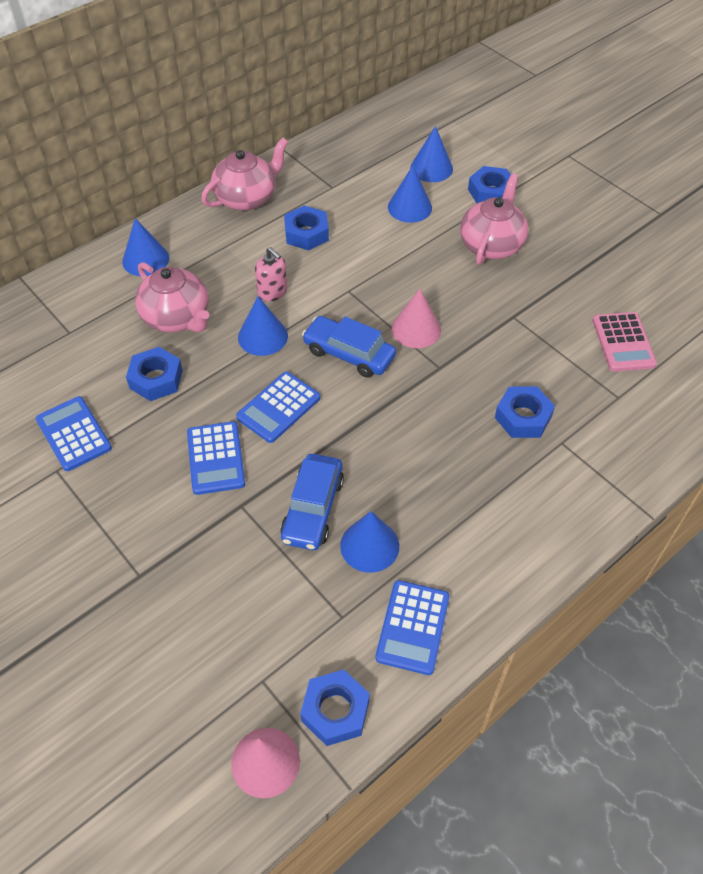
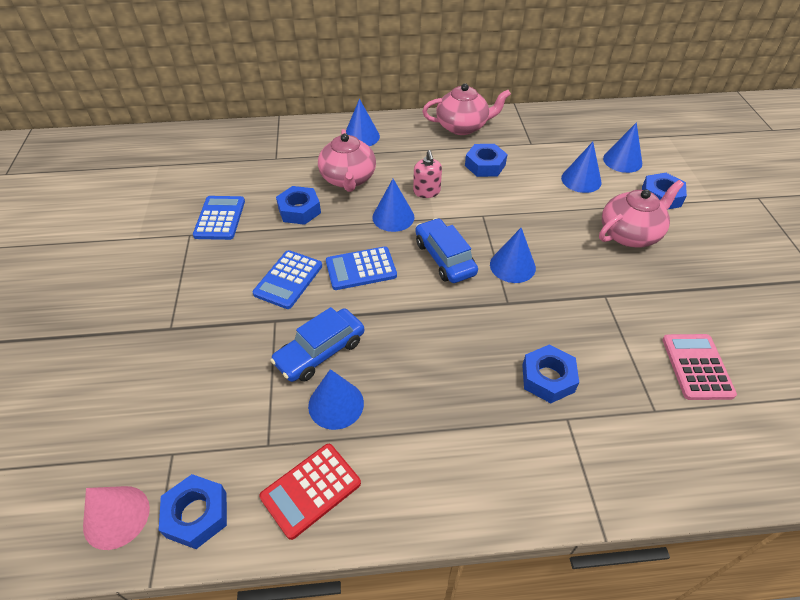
camera: 35 degrees right, 5 degrees down
(413, 627) = (311, 490): blue calculator -> red calculator
(416, 329) = (512, 266): pink cone -> blue cone
(623, 342) = (697, 367): pink calculator -> pink calculator turned 150 degrees clockwise

